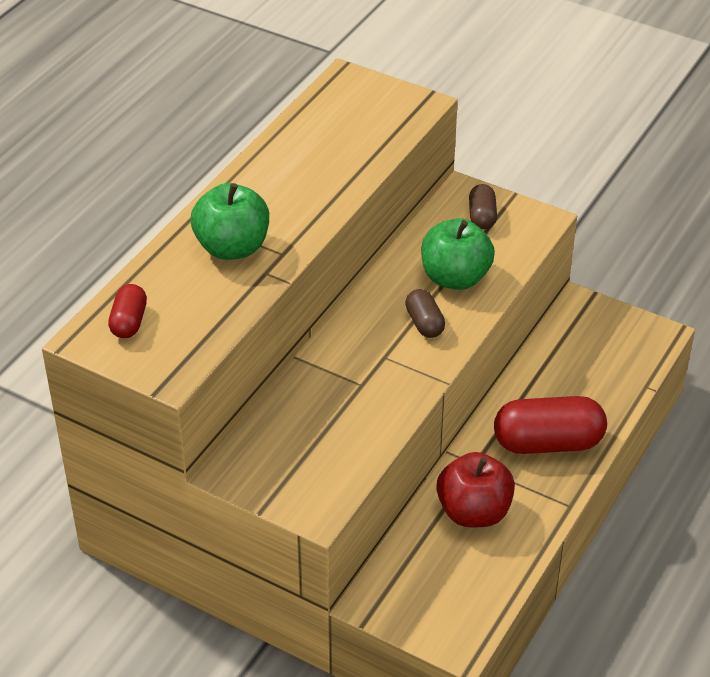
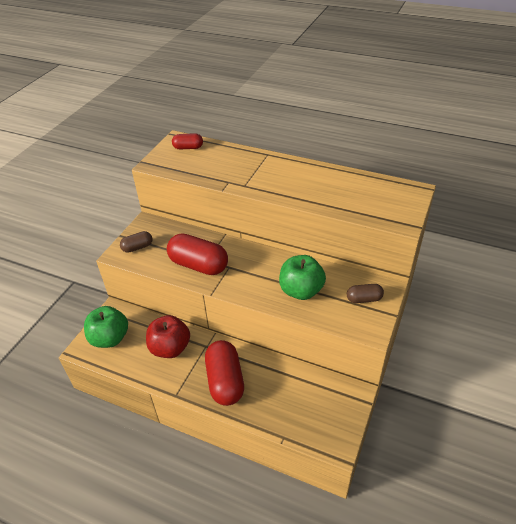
camera: 85 degrees right, 0 degrees up
(232, 247) = (246, 169): green apple -> green apple (110, 338)
(373, 395) = (198, 265): none -> red capsule
(424, 323) = (258, 280): brown capsule -> brown capsule (137, 247)

